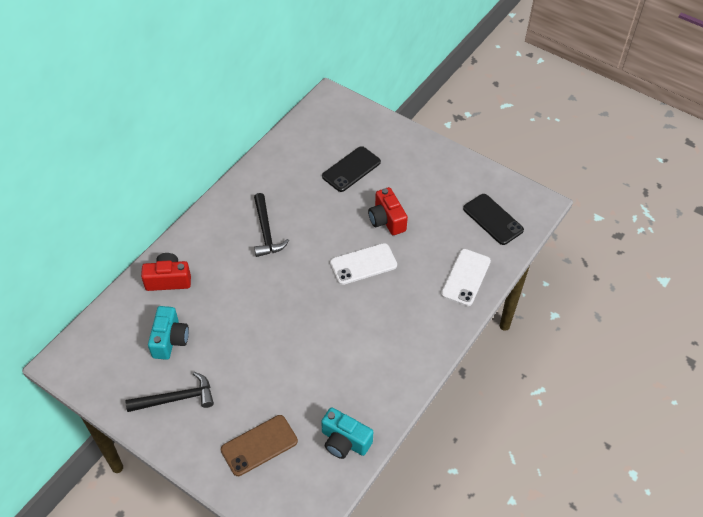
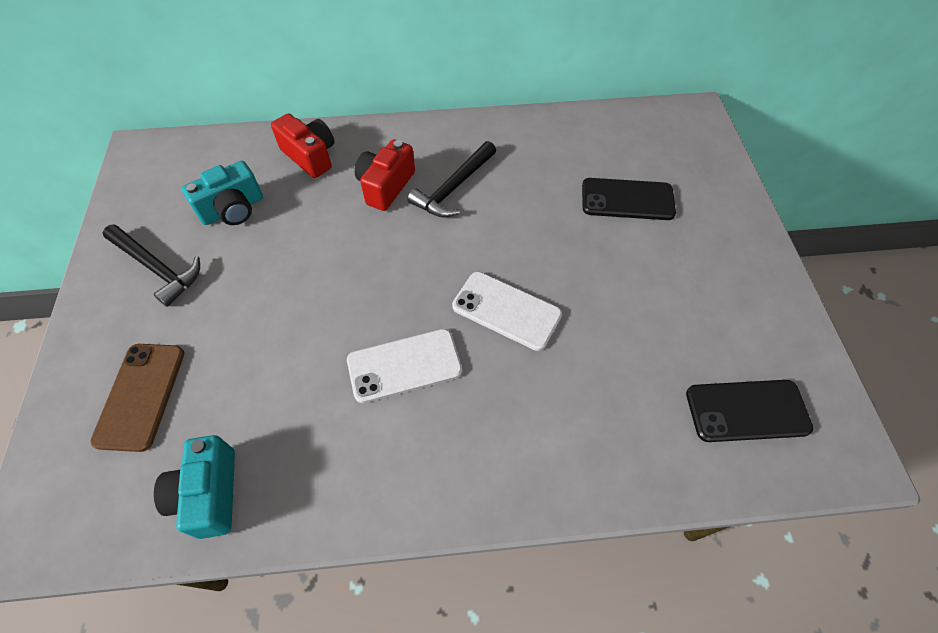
camera: 50 degrees right, 5 degrees up
(259, 445) = (140, 396): brown phone -> brown phone turned 75 degrees clockwise
(386, 220) = (598, 286): red camera -> red camera (386, 186)
(465, 277) = (613, 450): white phone -> white phone (404, 365)
(493, 219) = (747, 411): black phone -> black phone turned 75 degrees clockwise

